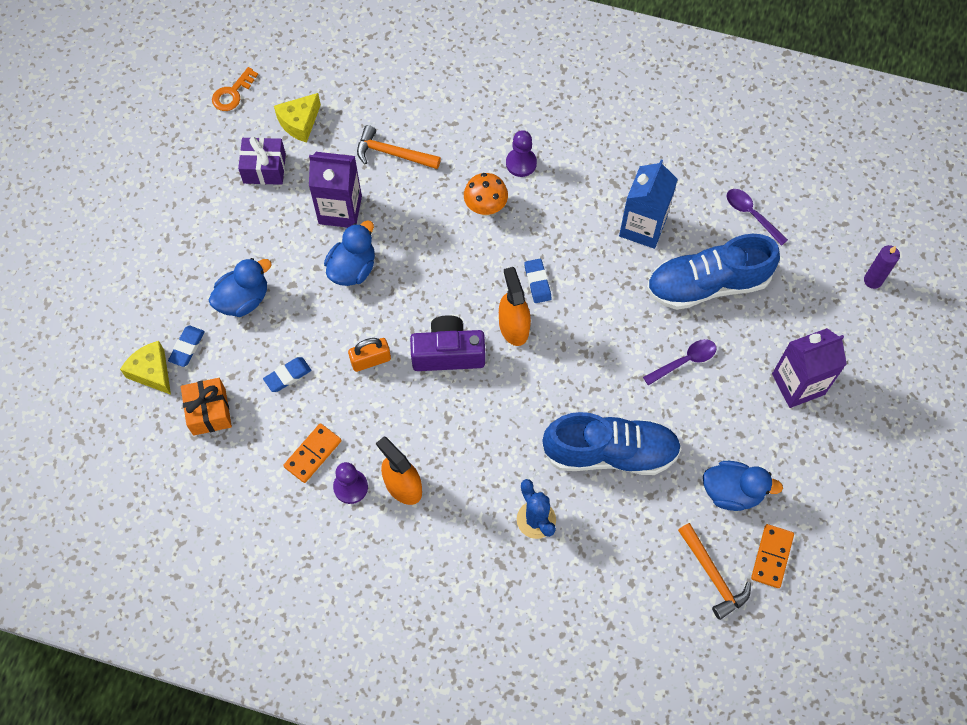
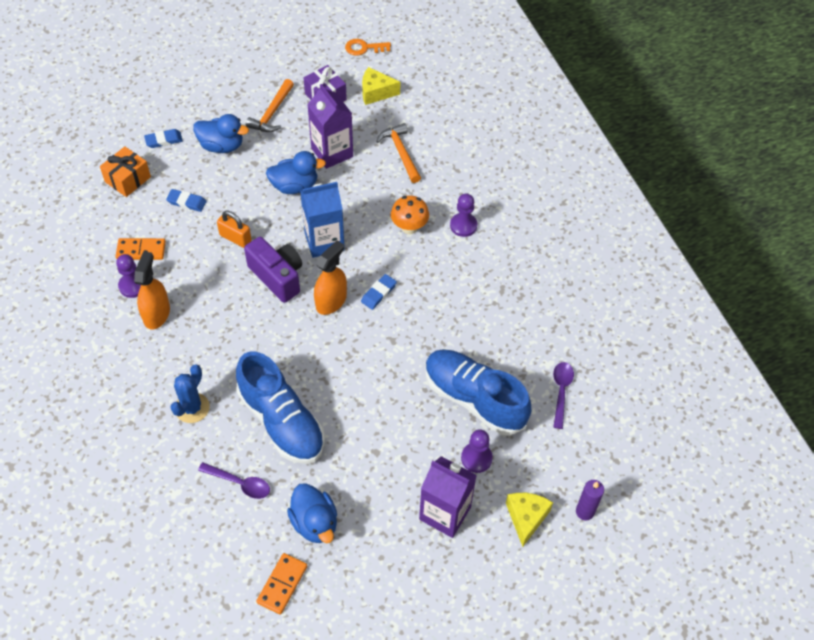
camera: 50 degrees right, 10 degrees down
(152, 372) = (132, 135): yellow cheese -> yellow cheese (526, 518)
(642, 227) = (483, 328): blue carton -> blue carton (324, 241)
(684, 361) = (396, 423): purple spoon -> purple spoon (239, 483)
(713, 575) = (235, 552): orange hammer -> orange hammer (272, 113)
(765, 324) = (476, 458): none -> purple pawn
(771, 556) = (282, 584): orange domino -> orange domino turned 45 degrees counterclockwise

